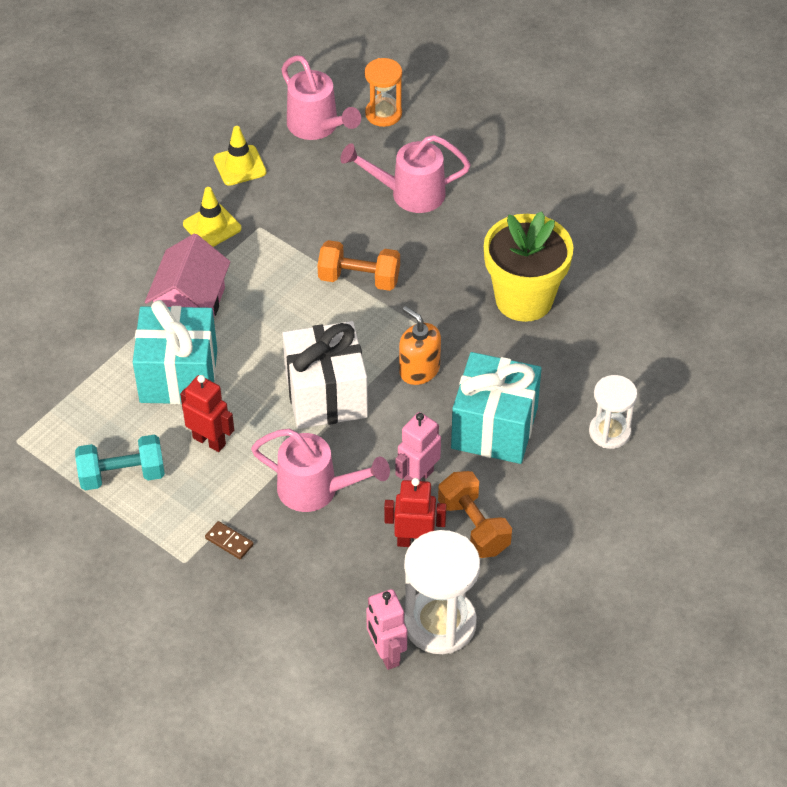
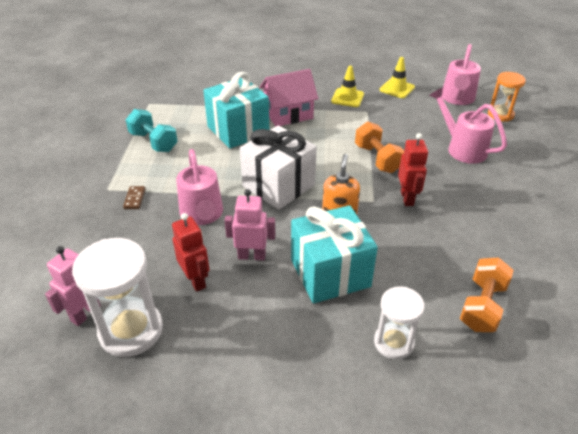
camera: 55 degrees right, 10 degrees down
(209, 441) = (203, 159): red robot -> red robot (407, 198)
(473, 526) = (234, 305): orange dumbbell -> orange dumbbell (482, 306)
(524, 299) = (452, 233): yellow flower pot -> none

